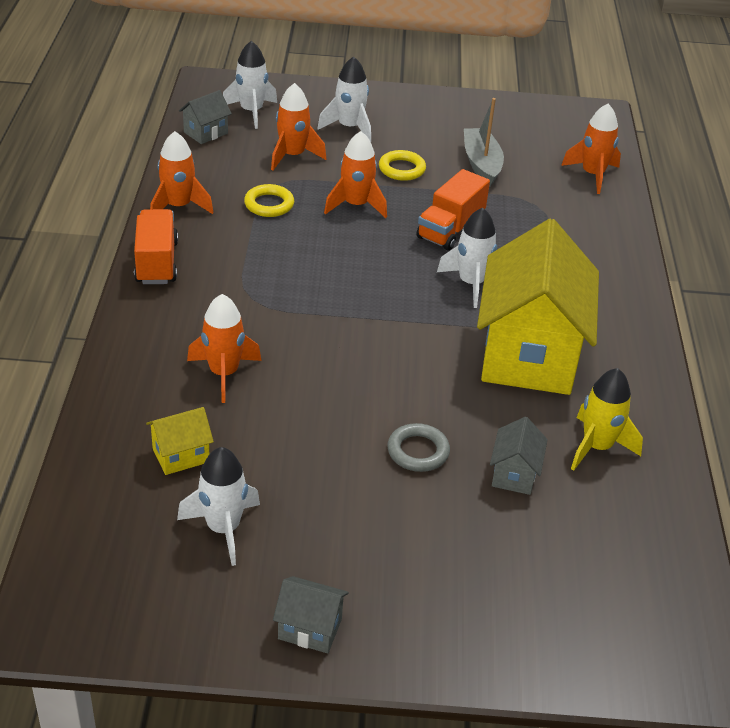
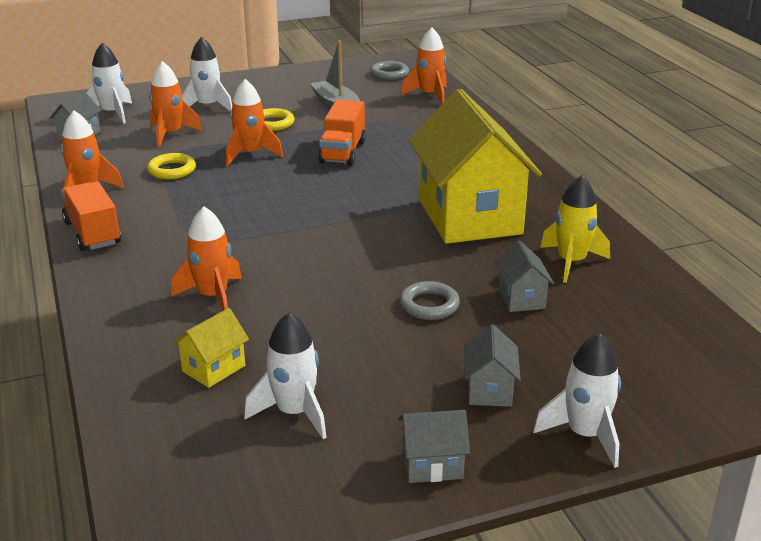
camera: 20 degrees left, 10 degrees down
(413, 569) = (489, 390): none -> grey house
(471, 283) = (387, 182): white rocket -> white rocket (585, 435)
(567, 131) = (389, 74): none -> grey ring

